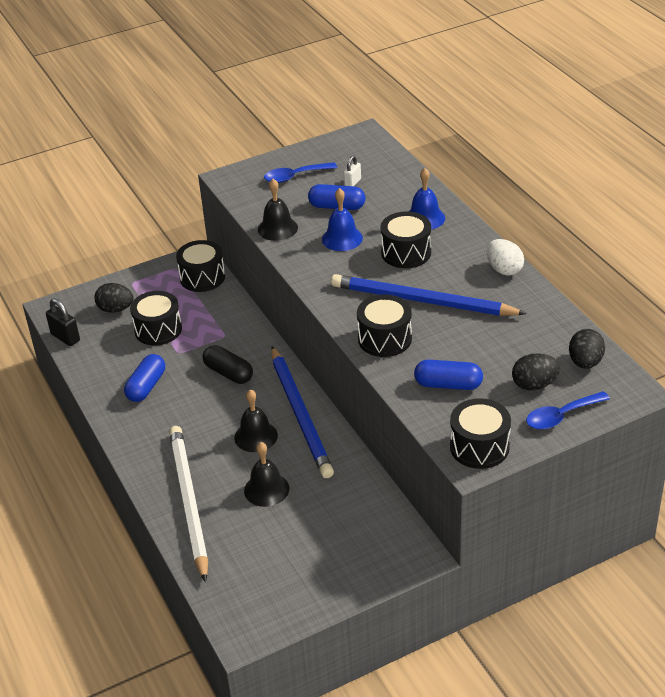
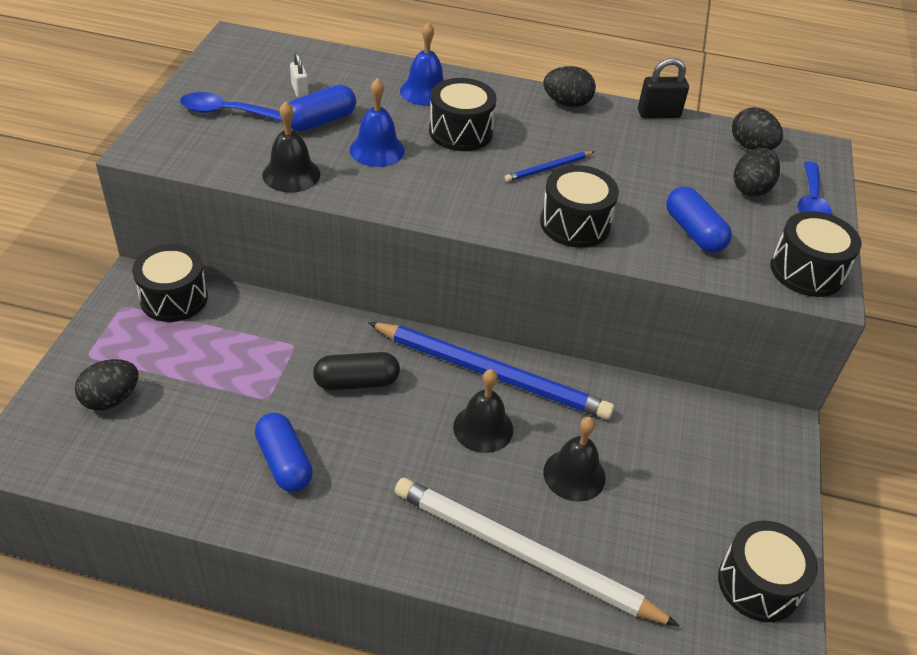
camera: 55 degrees left, 5 degrees up
(65, 337) = (87, 477): black padlock -> black padlock (658, 114)
(158, 329) = (203, 388): black drum -> black drum (758, 584)
(295, 176) = (225, 112): blue spoon -> blue spoon turned 75 degrees clockwise
(423, 301) = (548, 168): blue pencil -> blue pencil, size x0.42
(448, 385) = (694, 232): blue capsule -> blue capsule turned 75 degrees counterclockwise
(504, 269) = (567, 103): white egg -> black egg

